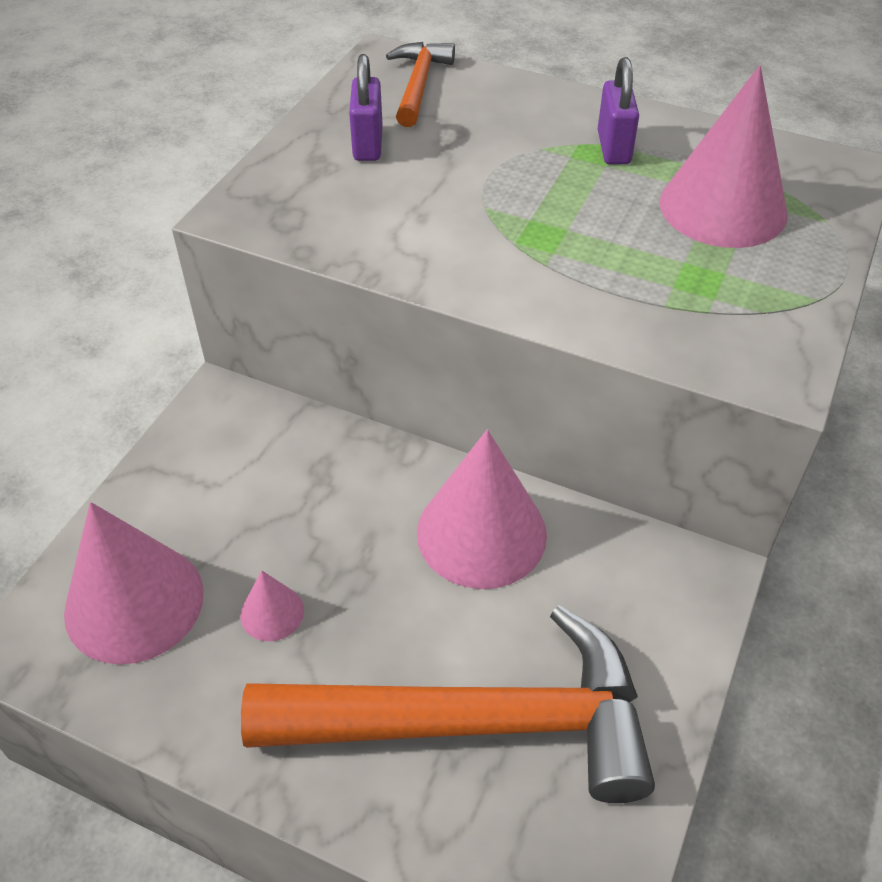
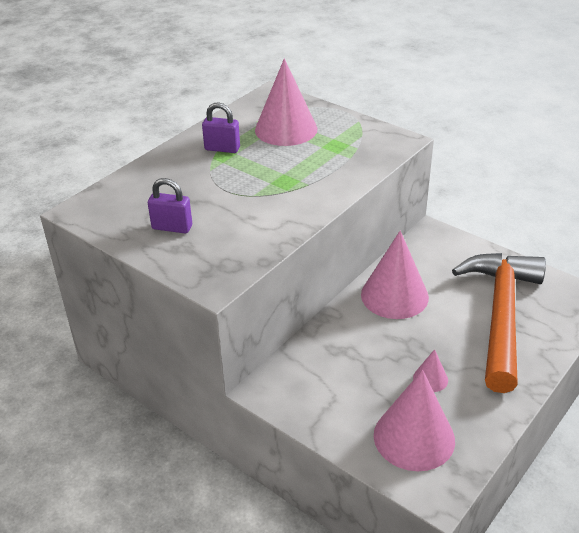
camera: 75 degrees left, 10 degrees down
(419, 84) = (119, 201): orange hammer -> none

